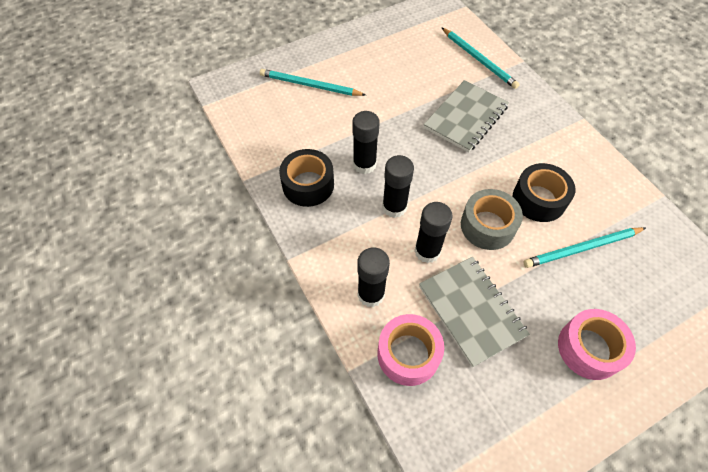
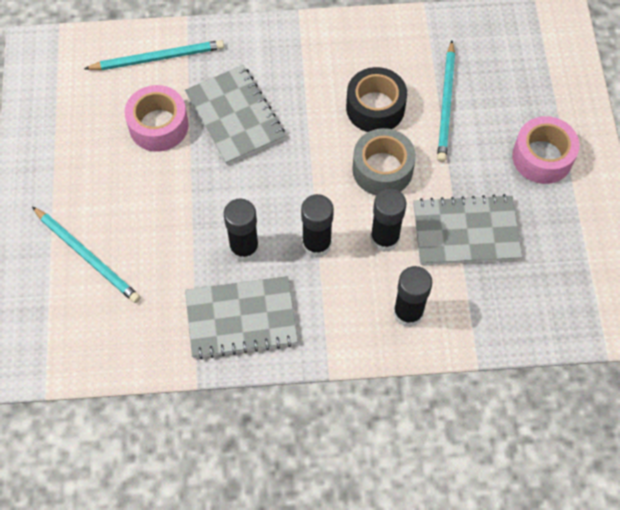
camera: 65 degrees left, 5 degrees up
(308, 185) = (241, 319): black tape -> grey notebook
(310, 85) = (87, 256): turquoise pencil -> turquoise pencil turned 90 degrees counterclockwise
(408, 354) = (484, 307): pink tape -> pink tape (158, 125)

